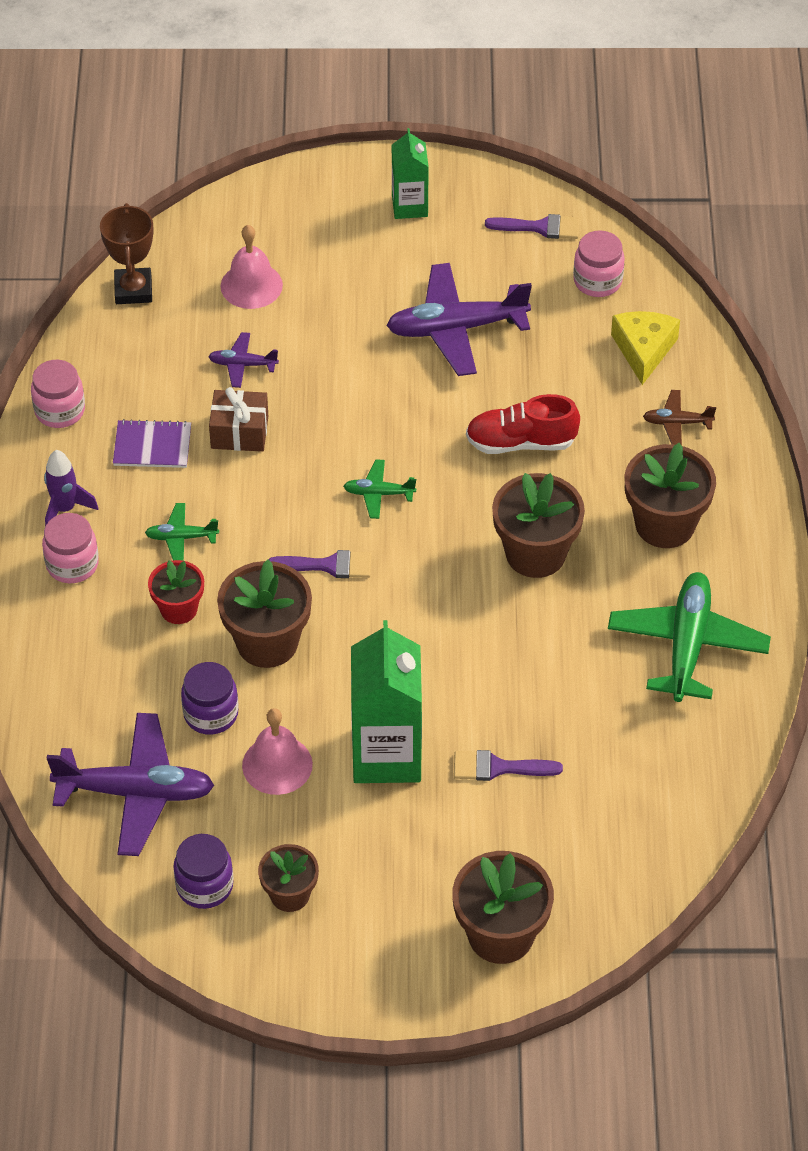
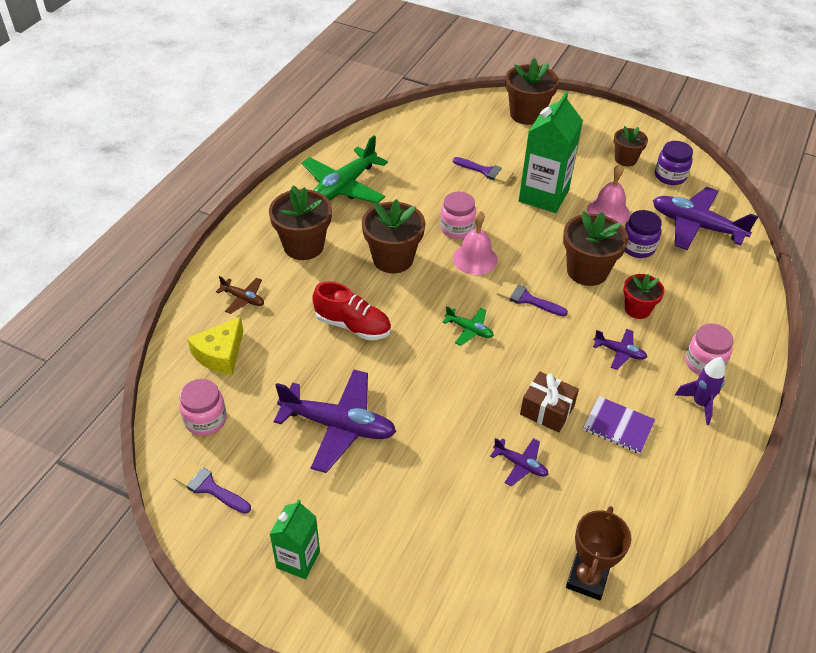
camera: 155 degrees left, 5 degrees down
(60, 410) = (685, 485): pink jar -> pink jar (457, 228)
(181, 537) = (619, 352): green plane -> purple plane
(251, 285) = (479, 537): pink bell -> pink bell (475, 259)

